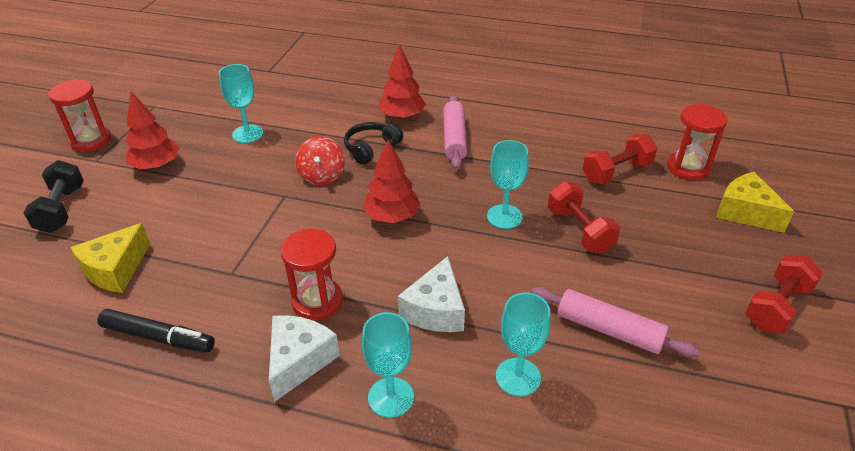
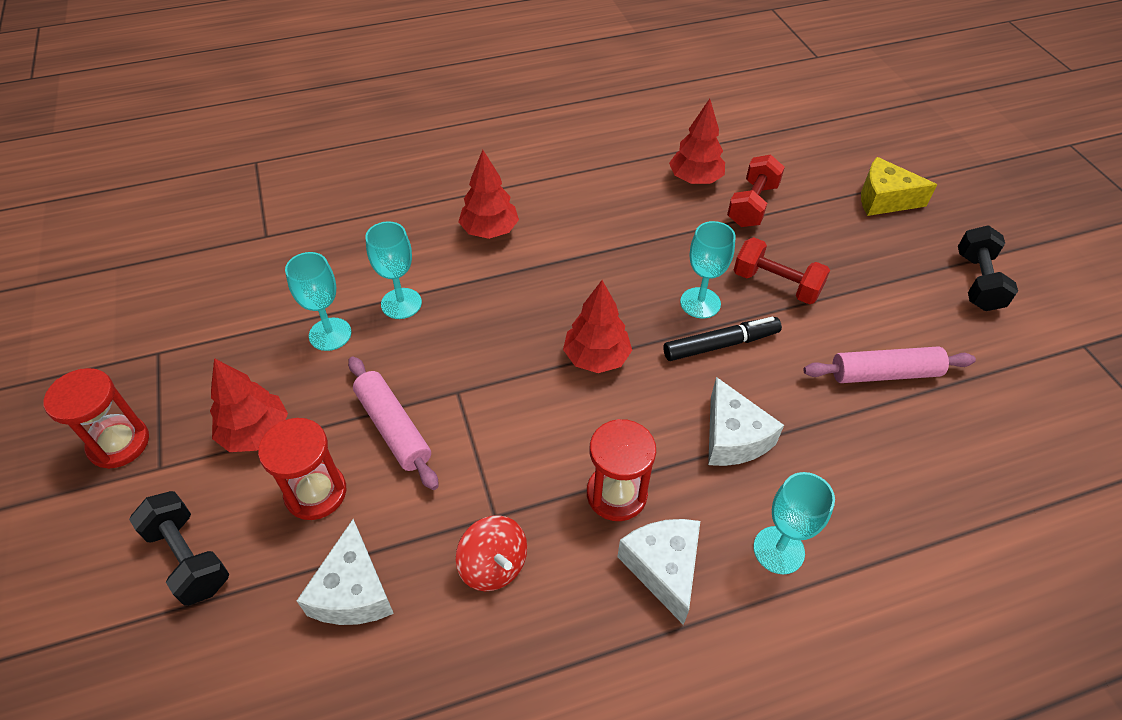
camera: 35 degrees left, 10 degrees up
(115, 269) = (353, 591): yellow cheese -> white cheese
(158, 337) = (493, 637): black marker -> black marker (720, 344)
(322, 176) = (474, 346): red spinning top -> red spinning top (493, 565)
(371, 148) = (495, 286): black headphones -> none
(454, 138) = (570, 234): pink rolling pin -> pink rolling pin (393, 428)
(518, 377) = (858, 462): turquoise goblet -> turquoise goblet (401, 303)
(586, 139) = (695, 179): none -> red tree
(688, 168) = (804, 173): red hourglass -> red hourglass (316, 493)
(777, 307) = (977, 282): red dumbbell -> black dumbbell

